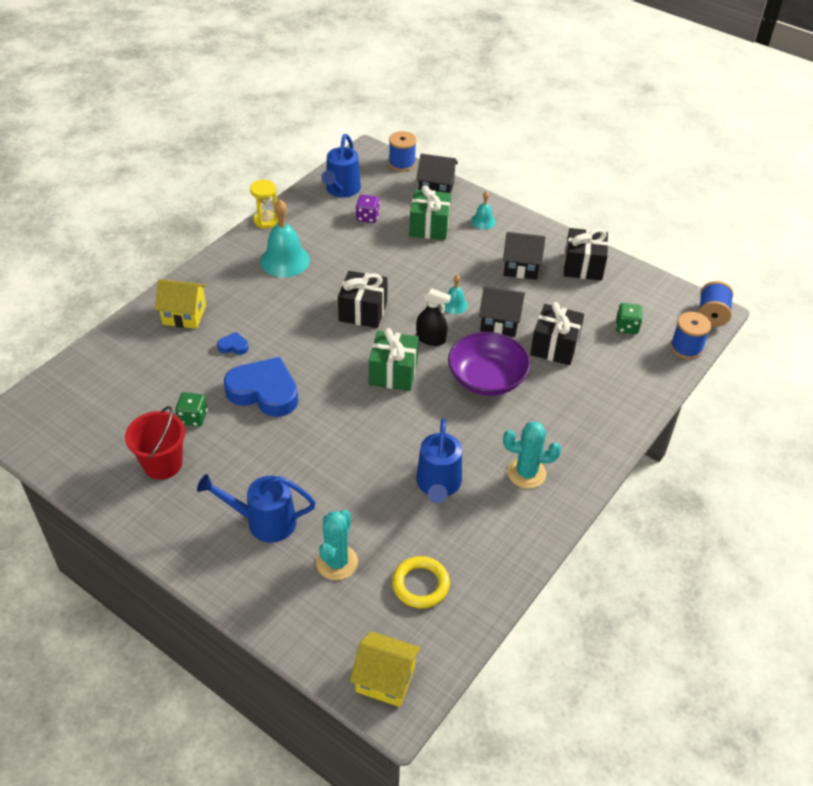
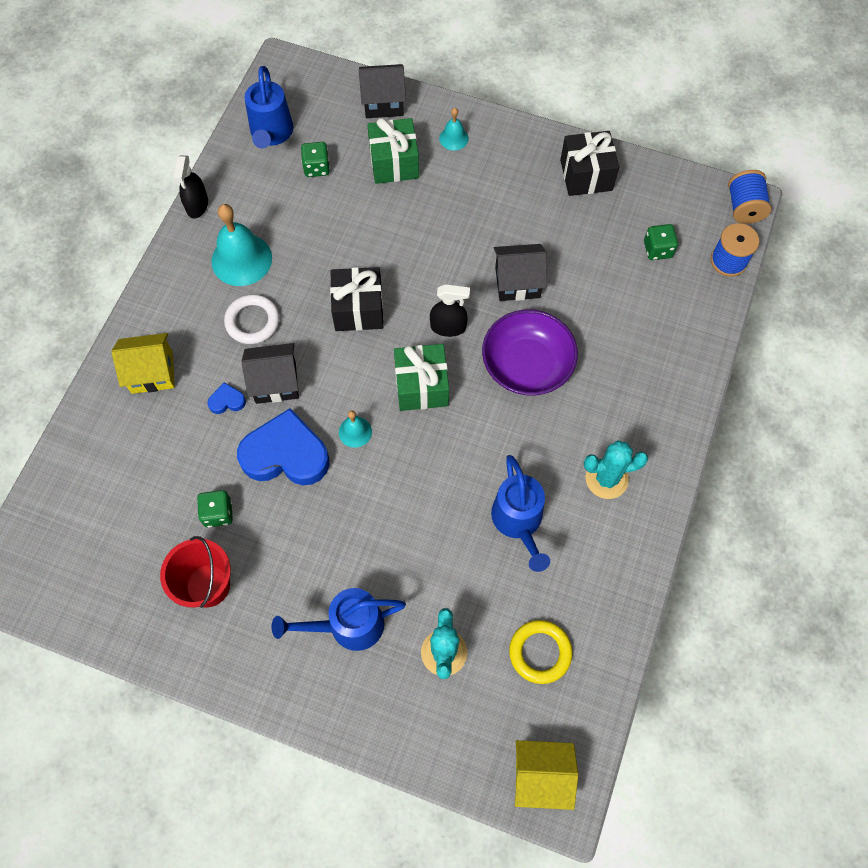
camera: 15 degrees left, 20 degrees up
(266, 221) = (197, 205): yellow hourglass -> black spray bottle
(276, 300) = (252, 321): none -> white ring
(367, 217) = (316, 167): purple dice -> green dice
(402, 163) = (330, 73): blue spool -> none
(454, 305) = (459, 271): turquoise bell -> turquoise bell (355, 432)
(521, 267) = (517, 195): black house -> black house (275, 382)
(554, 346) = (587, 299): black gift -> none

